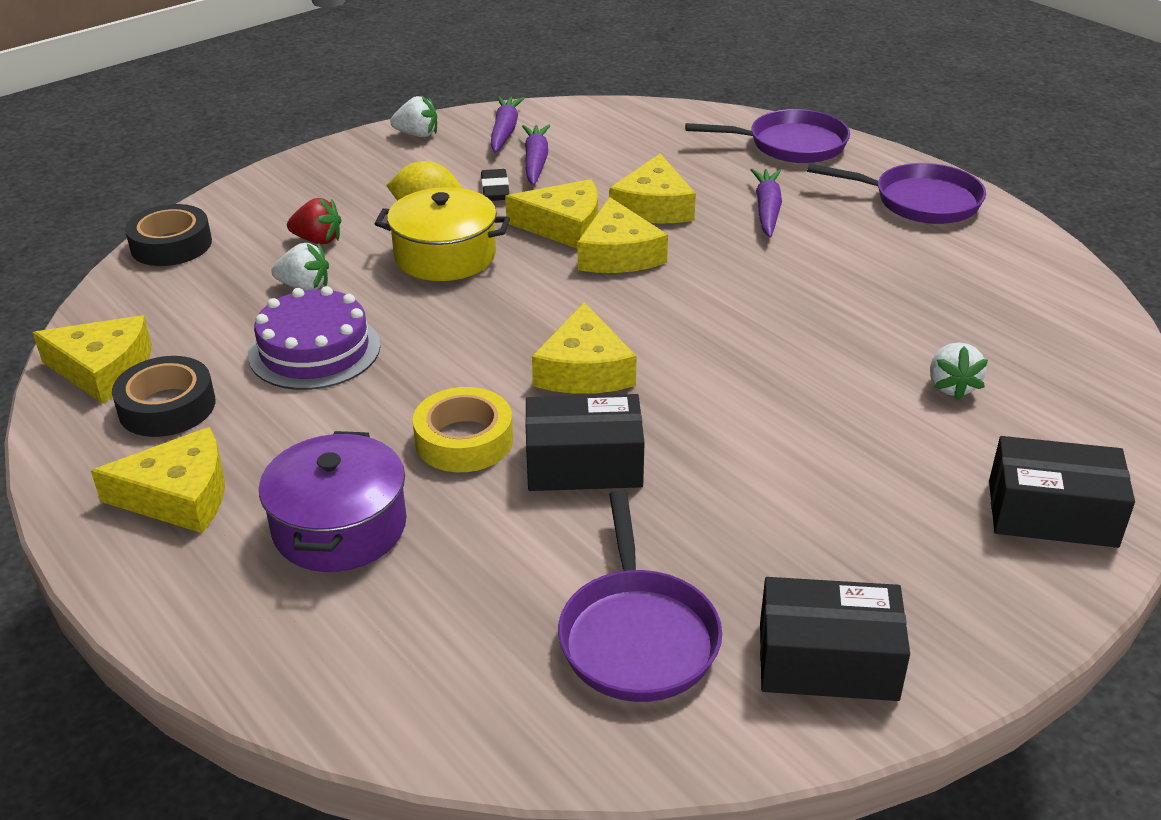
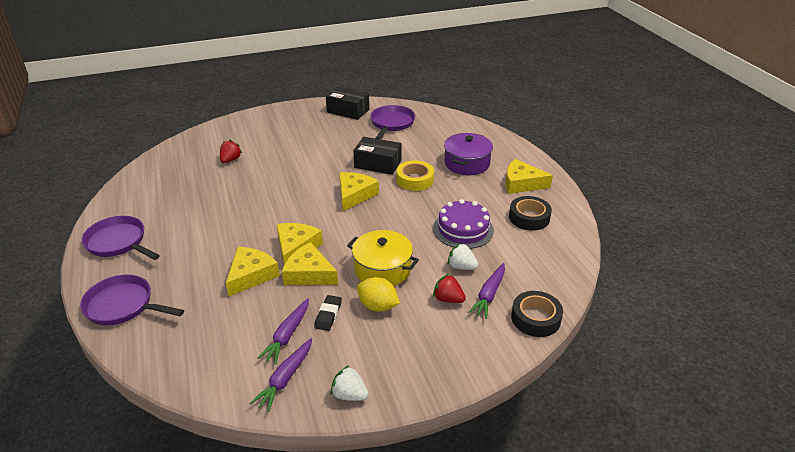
camera: 160 degrees left, 0 degrees up
(103, 370) = (560, 242): yellow cheese -> none
(767, 210) = (197, 257): purple carrot -> purple carrot (489, 294)
(951, 386) = (230, 160): white strawberry -> red strawberry
(1052, 513) = (252, 124): black box -> none

